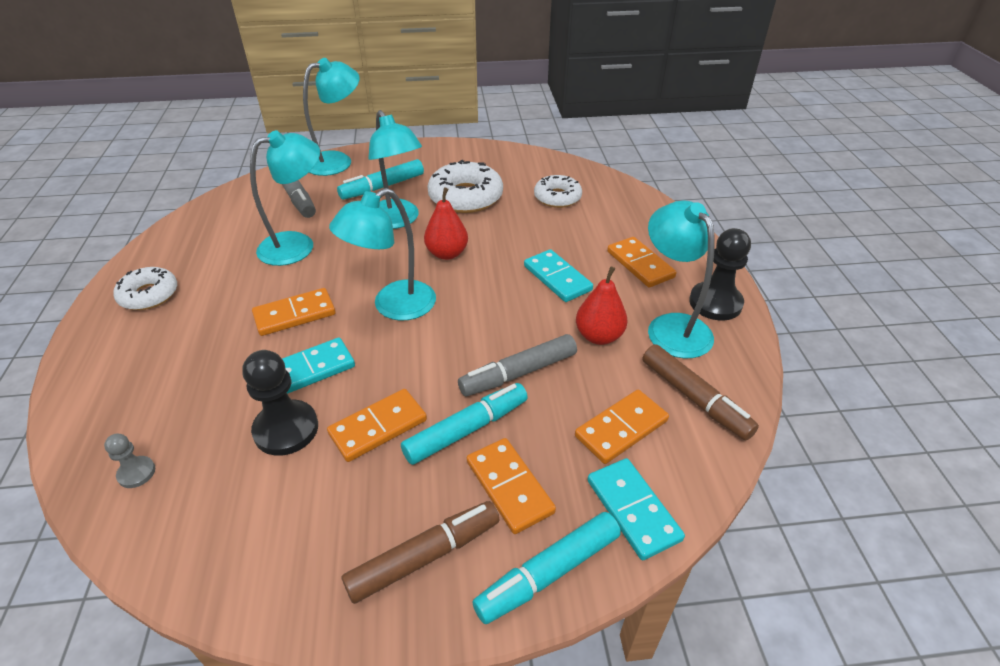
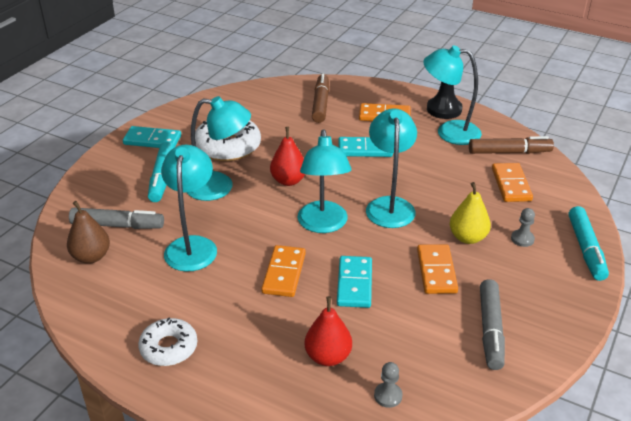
camera: 55 degrees left, 5 degrees down
(246, 205) = (91, 257): none -> brown pear
(286, 429) = (404, 312): black pawn -> none
(338, 161) = (87, 186): turquoise lamp -> turquoise lamp (389, 205)
(424, 556) = (548, 287): brown marker -> brown marker (320, 104)
(466, 430) = (467, 237): turquoise marker -> yellow pear
(509, 487) = (522, 239): orange domino -> grey pawn
(518, 373) = (438, 200): grey marker -> grey marker (490, 330)
(557, 197) = (278, 111): white donut -> none
(599, 336) = (433, 159): red pear -> red pear (328, 357)
(632, 510) = (566, 206): turquoise domino -> turquoise domino (152, 140)

